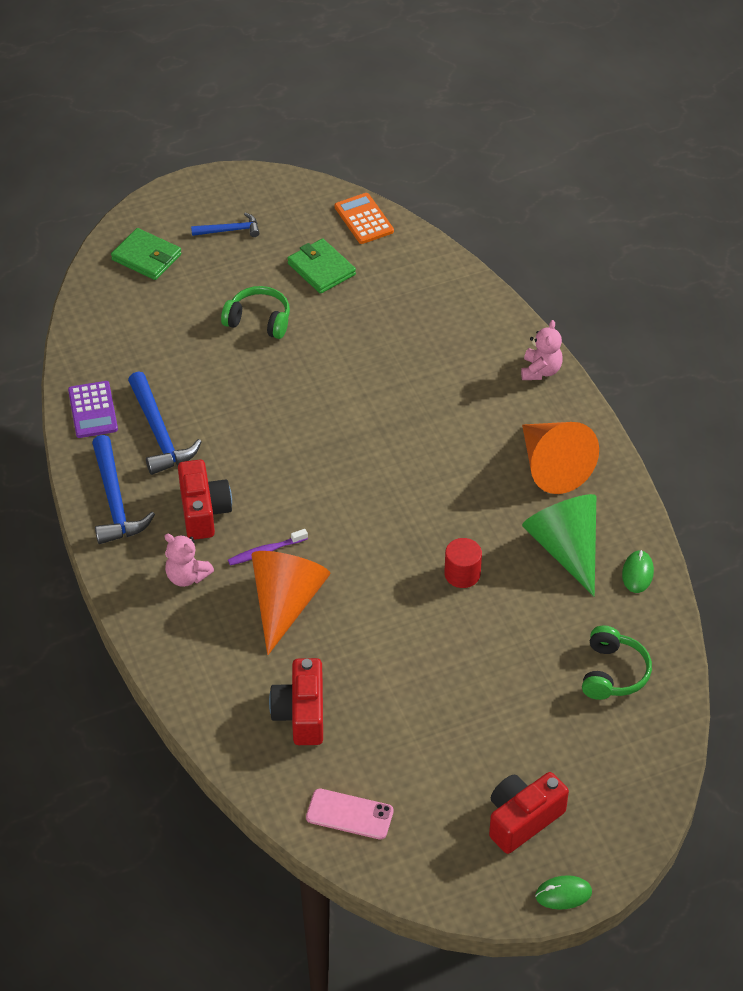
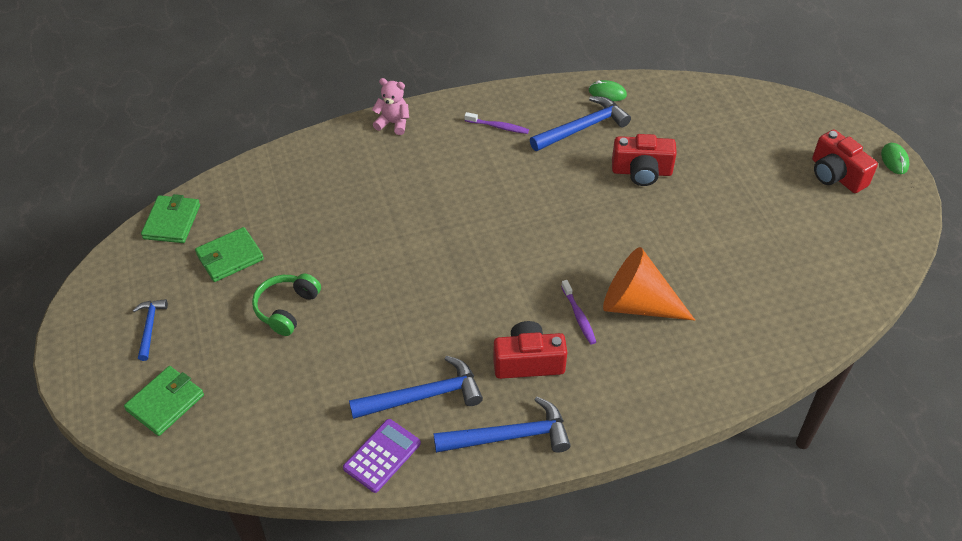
camera: 85 degrees left, 0 degrees up
(93, 410) = (382, 456): purple calculator -> purple calculator turned 45 degrees counterclockwise
(187, 576) = (607, 377): pink teddy bear -> none
(301, 714) = (755, 300): red camera -> red camera (641, 172)
(349, 814) = (849, 274): pink phone -> none
(363, 219) = (172, 222): orange calculator -> green wallet
(462, 574) = (606, 188): red cylinder -> none
(552, 466) = (498, 127): orange cone -> purple toothbrush
(565, 549) = (582, 128): green cone -> blue hammer
(613, 673) = (700, 115): green headphones -> none

